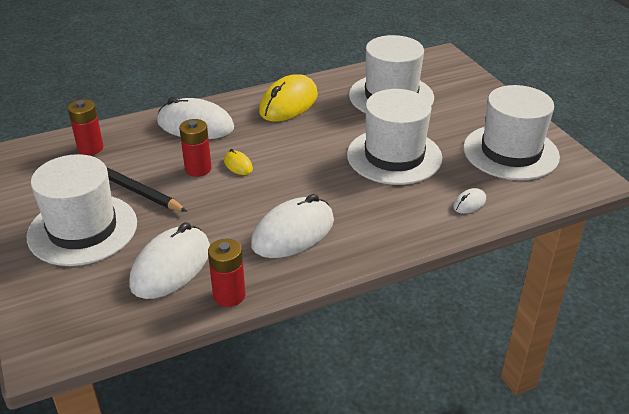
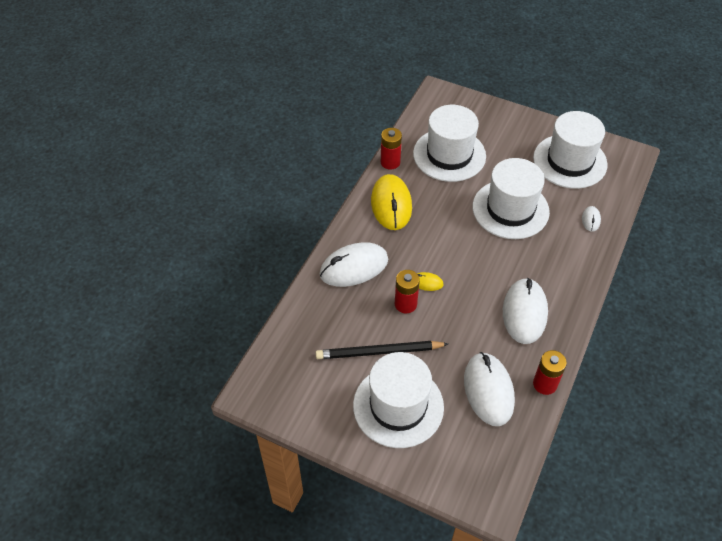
camera: 40 degrees left, 15 degrees up
(90, 148) = (307, 338): red battery -> red battery (390, 162)

